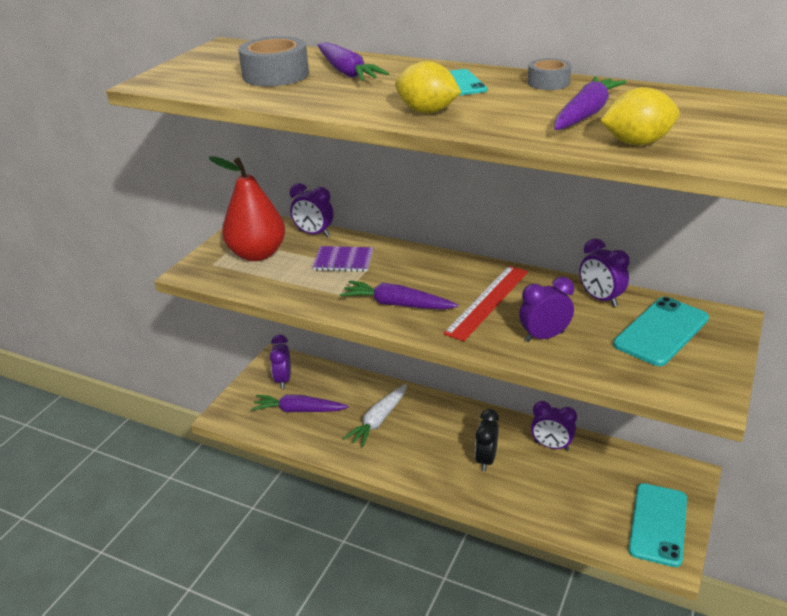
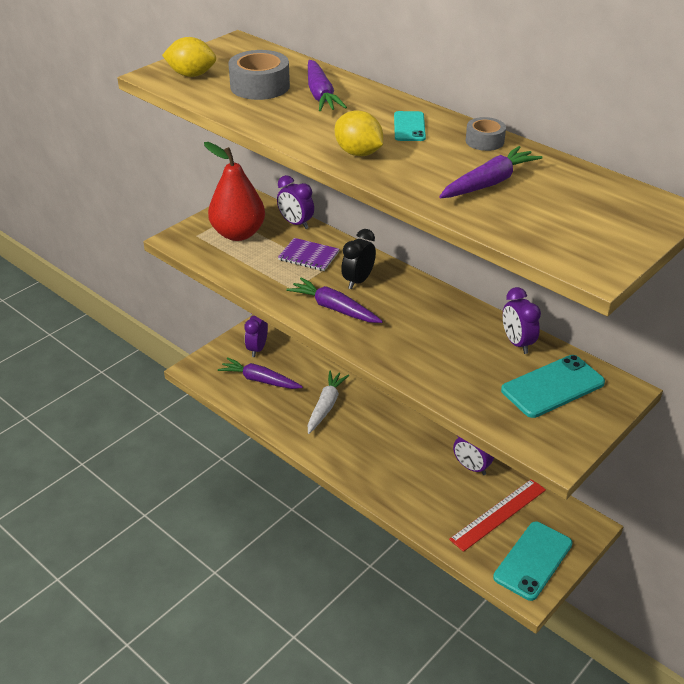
camera: 15 degrees right, 5 degrees up
(378, 420) = (326, 406): white carrot -> white carrot turned 150 degrees clockwise
(486, 459) = (405, 465): black clock -> black clock (358, 281)
(487, 301) = (414, 323): red ruler -> red ruler (498, 514)
(544, 337) = (445, 367): purple clock -> none
(637, 143) = (506, 223): yellow lemon -> yellow lemon (191, 75)

